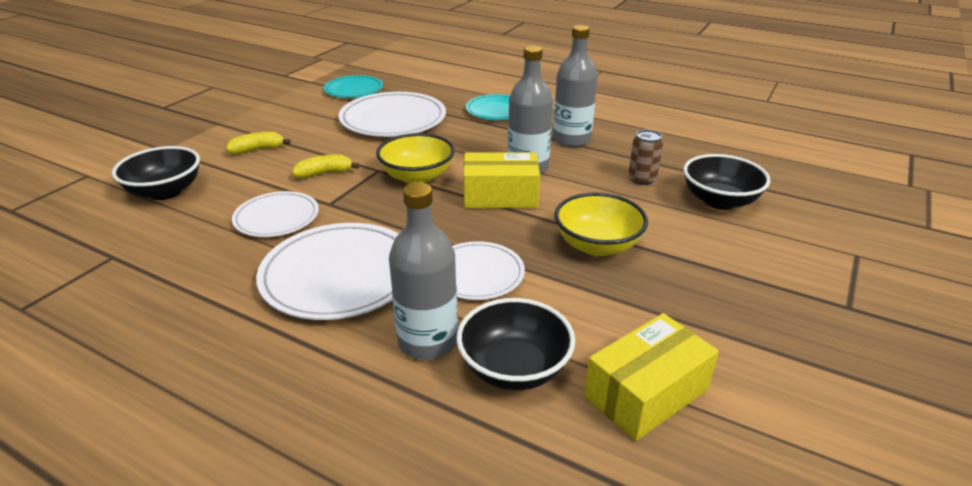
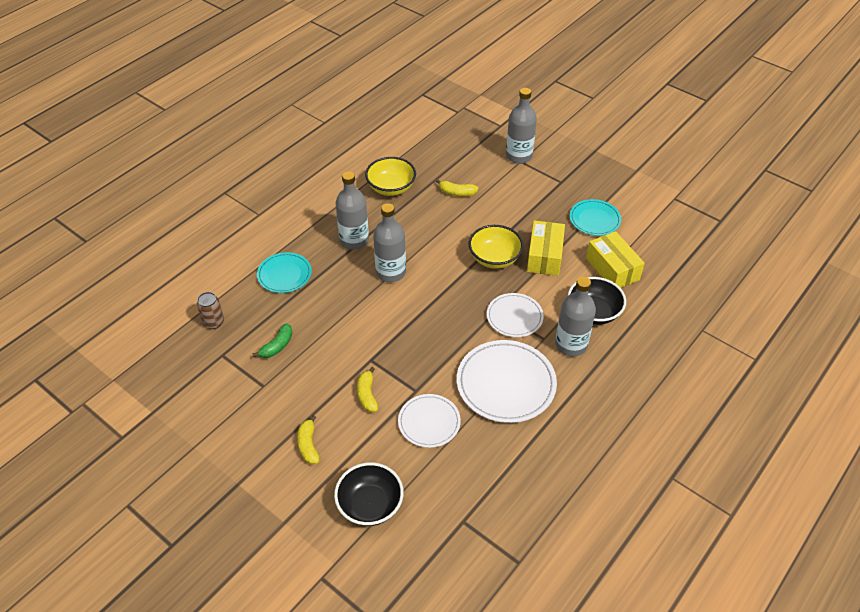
camera: 80 degrees left, 15 degrees up
(354, 90) = (193, 374): turquoise plate -> turquoise plate (594, 219)
(393, 119) = (277, 346): white plate -> green banana
(417, 177) = (388, 336): yellow bowl -> yellow bowl (391, 188)
(500, 196) = (427, 293): yellow box -> yellow box (544, 256)
(642, 179) = (422, 219): brown can -> brown can (213, 322)
(719, 201) = (457, 193): black bowl -> yellow banana
(869, 252) = (518, 156): none -> grey bottle

